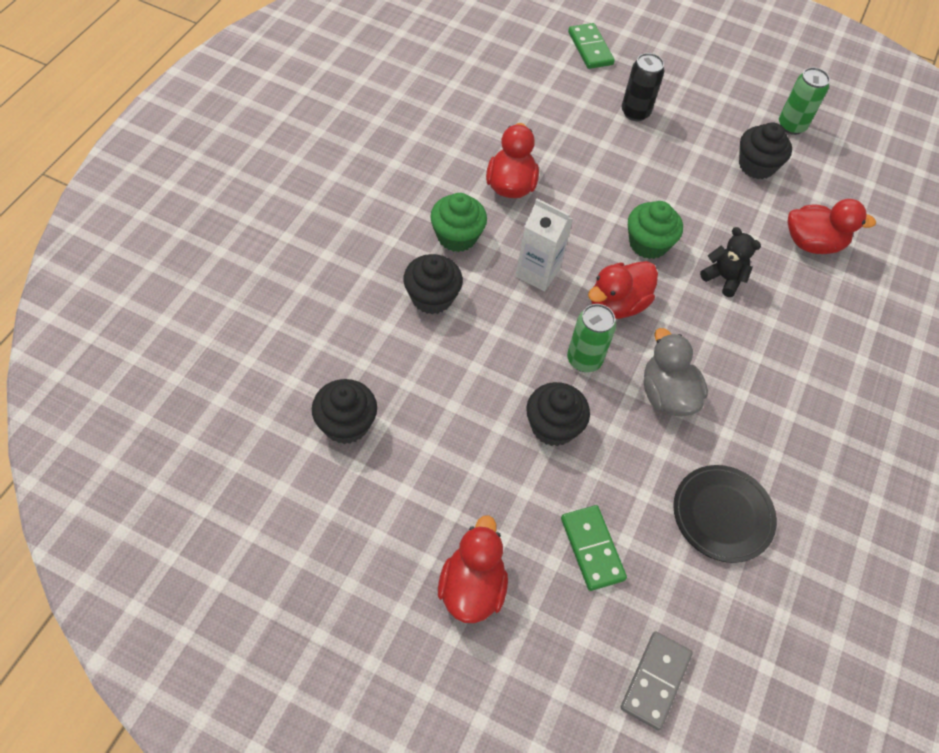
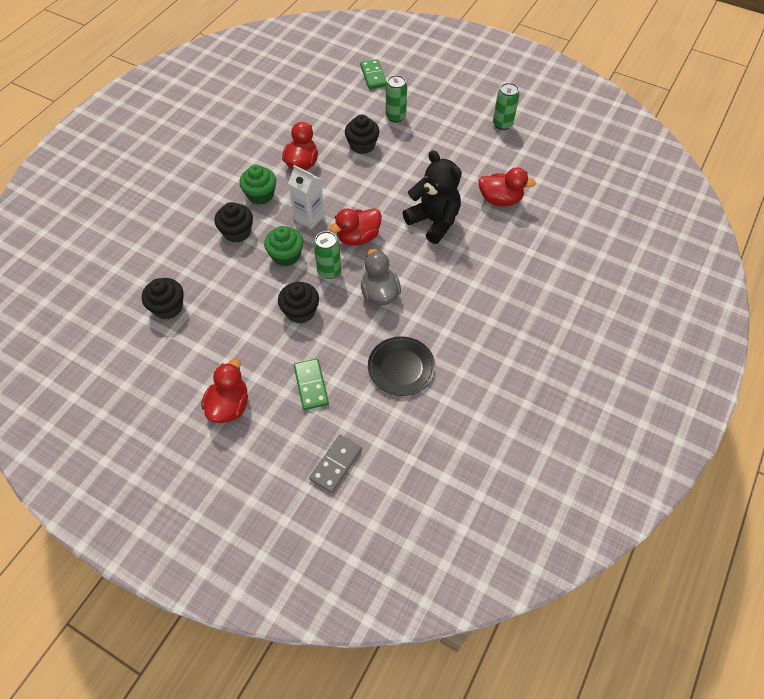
camera: 10 degrees right, 0 degrees up
(635, 112) = (395, 116): black can -> green can
(648, 243) = (387, 200): green cupcake -> green cupcake (286, 255)
(724, 278) = (434, 221): black teddy bear -> black teddy bear, size x1.87
(756, 165) = (472, 150): black cupcake -> black cupcake (362, 145)

